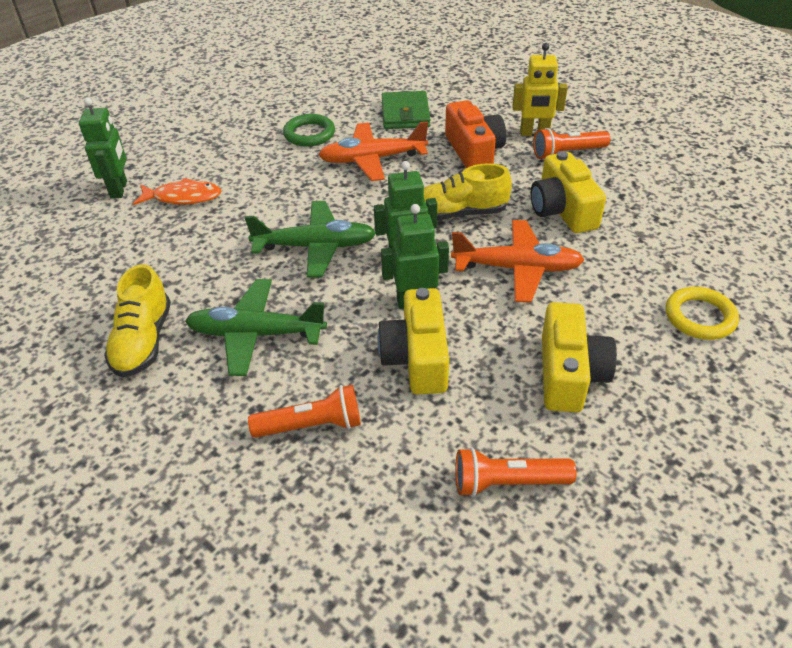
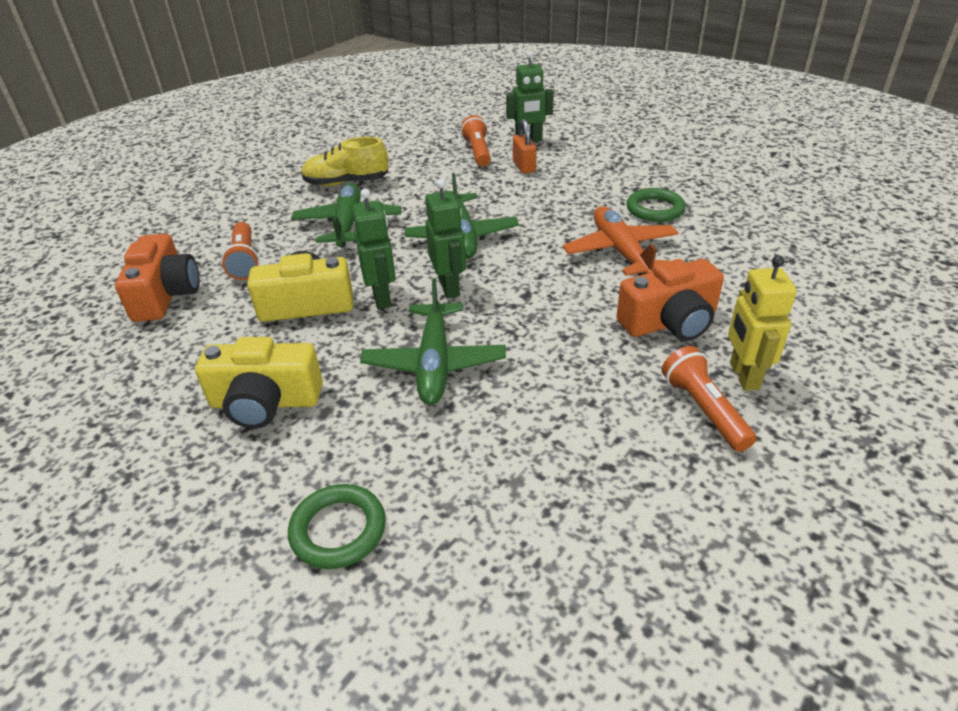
camera: 85 degrees right, 5 degrees down
(183, 197) = (524, 166): orange fish -> orange padlock
(372, 498) = (166, 295): none -> orange camera
(405, 114) = (732, 264): green wallet -> none
(459, 213) = (531, 317): yellow shoe -> none
(508, 482) = (150, 362): orange flashlight -> orange flashlight (477, 152)
(517, 268) = (434, 363): orange plane -> green plane
(562, 210) = (556, 402): yellow camera -> none
(700, 317) = (338, 530): yellow ring -> green ring

